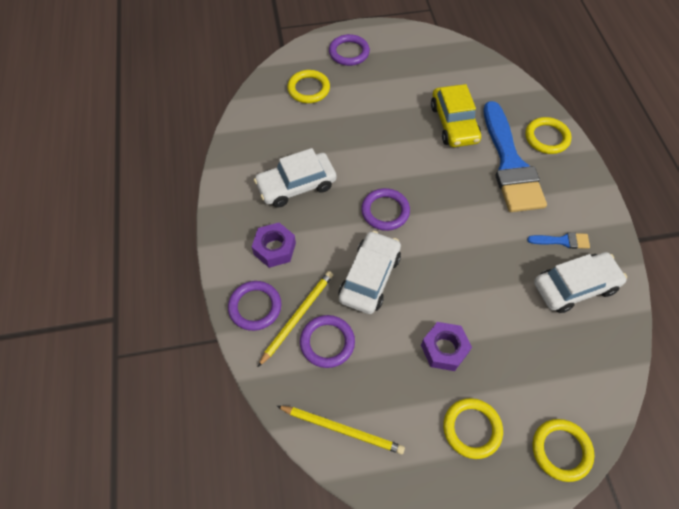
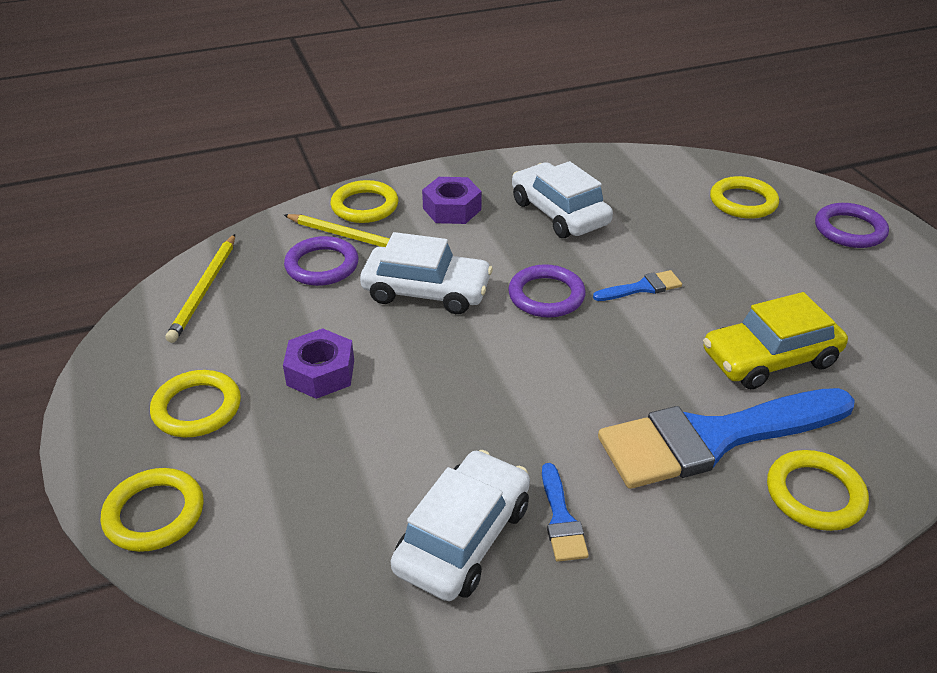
camera: 80 degrees right, 20 degrees down
(255, 307) = (365, 206): purple ring -> yellow ring
(385, 161) = (642, 287): none -> blue brush
(574, 286) = (463, 537): white car -> white car turned 120 degrees counterclockwise

